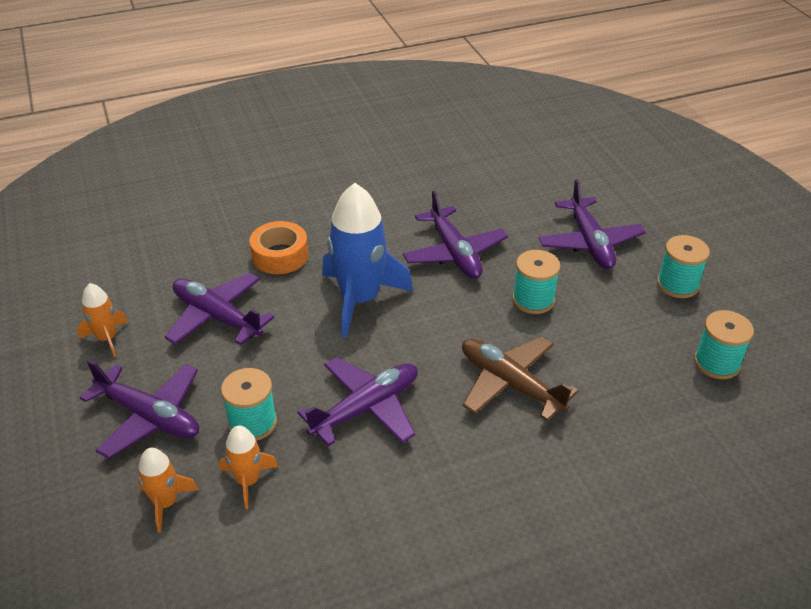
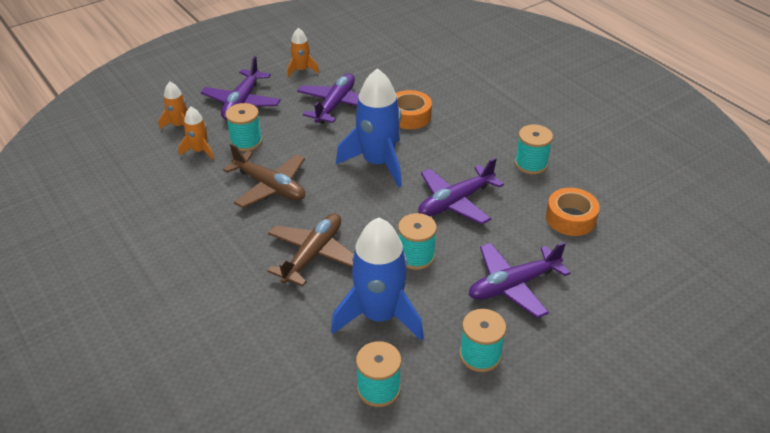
camera: 75 degrees right, 0 degrees up
(366, 408) = (270, 187): purple plane -> brown plane
(412, 187) = (531, 164): none -> turquoise spool
(505, 184) = (570, 218): none -> orange tape
(617, 344) = (379, 315): none -> blue rocket

